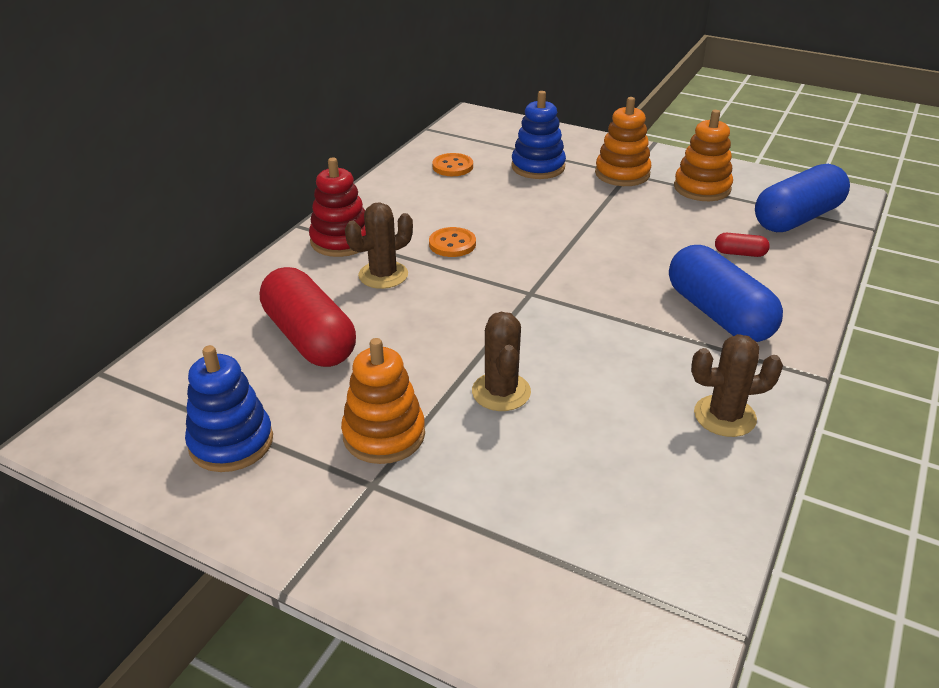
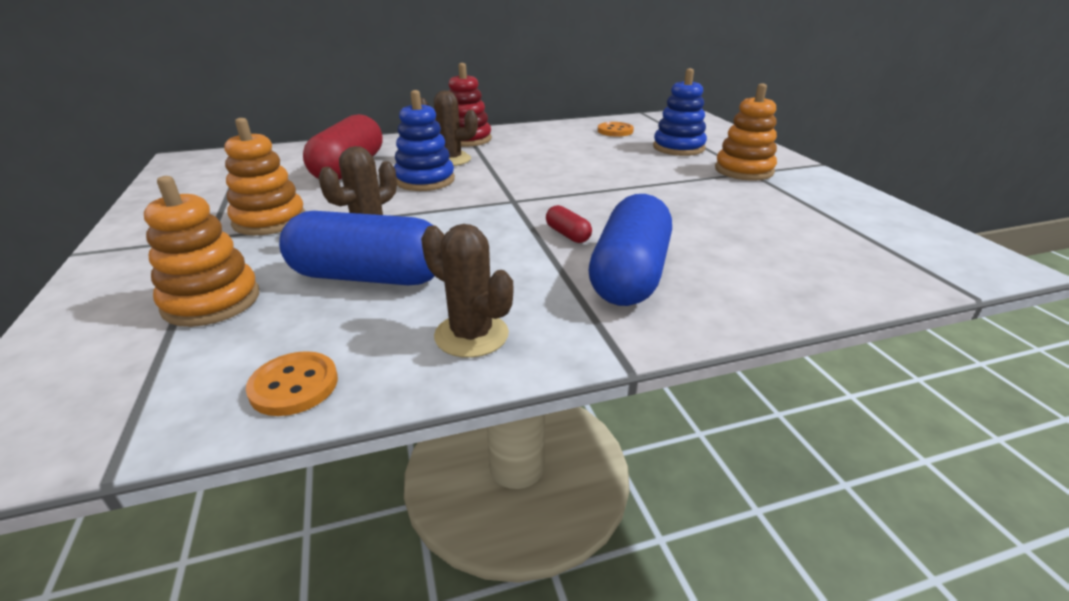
camera: 45 degrees right, 5 degrees down
(231, 442) = (215, 189): blue stacking toy -> blue stacking toy (425, 180)
(452, 244) = (524, 161): orange button -> orange button (294, 386)
(702, 188) = (806, 200): orange stacking toy -> orange stacking toy (212, 301)
(740, 253) = (748, 250): red capsule -> red capsule (567, 234)
(797, 218) = (878, 253): blue capsule -> blue capsule (368, 276)

